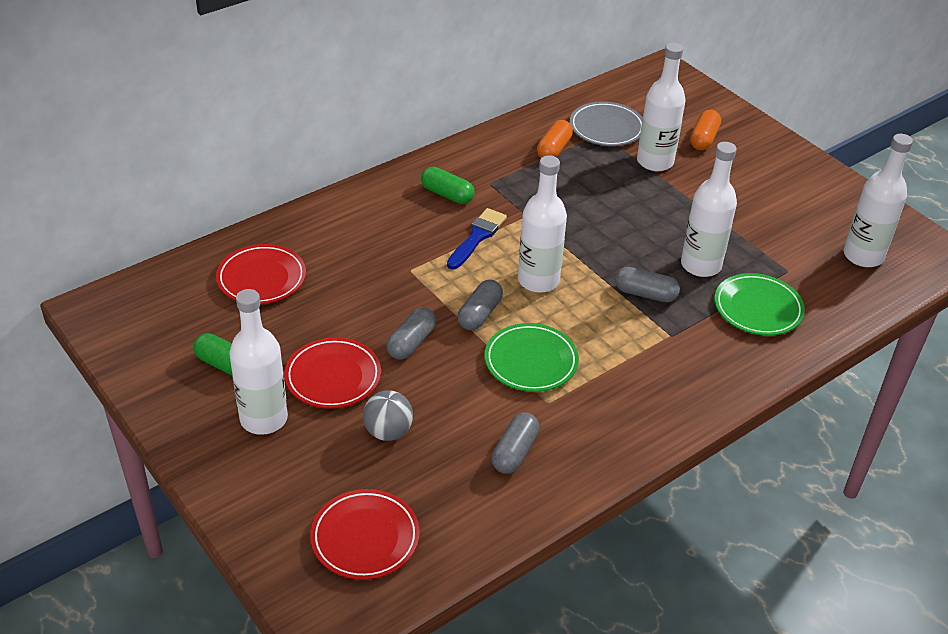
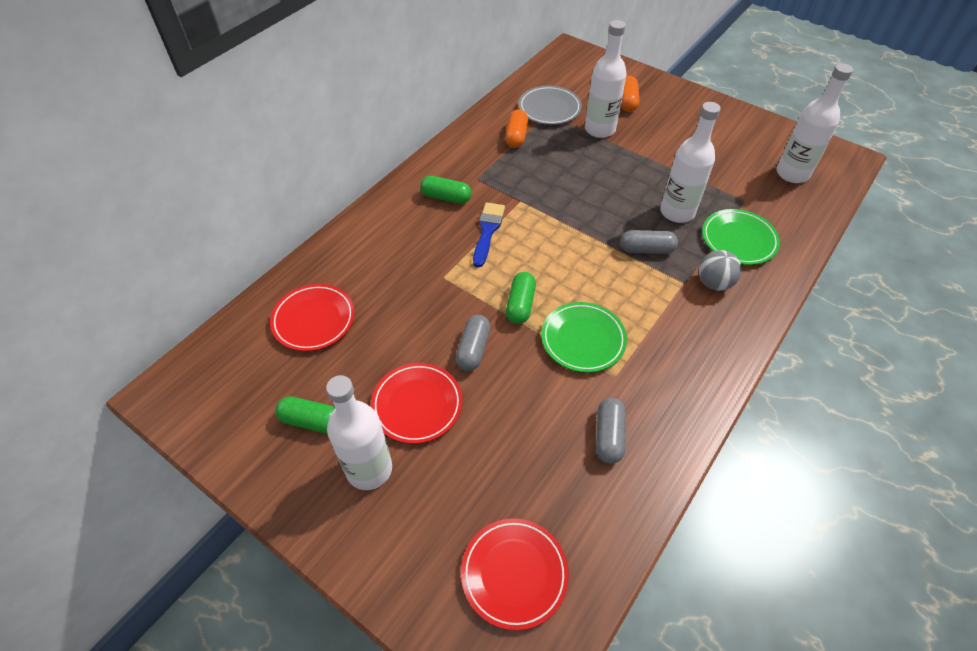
camera: 15 degrees left, 10 degrees up
(388, 432) = (489, 448): grey ball -> grey ball (714, 283)
(479, 314) = (520, 304): grey capsule -> green capsule
(538, 280) = (555, 259): white bottle -> none

